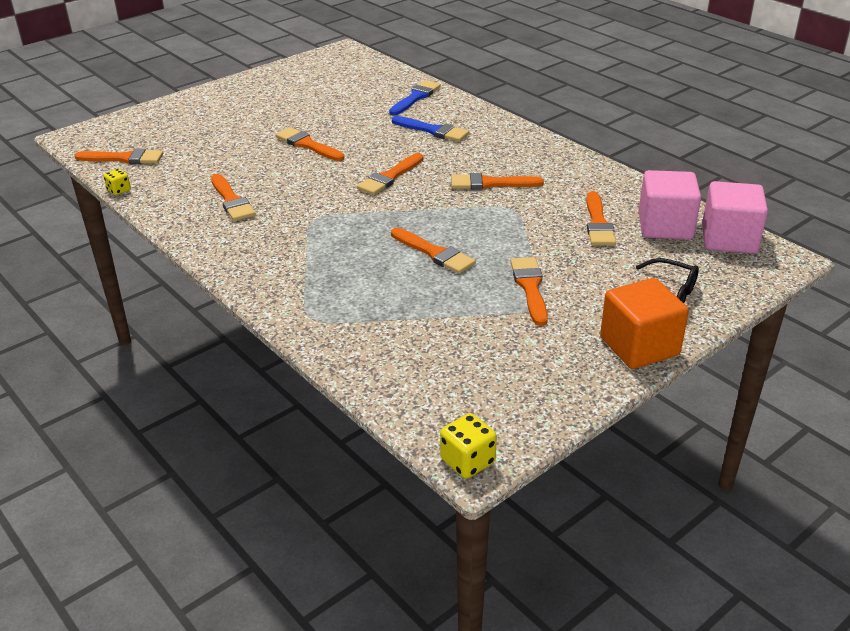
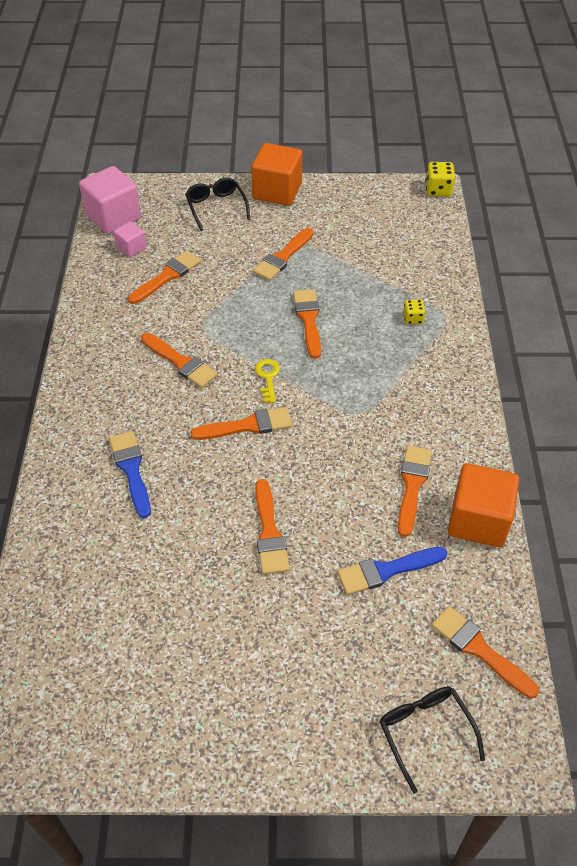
camera: 140 degrees left, 15 degrees up
(119, 190) = (513, 581): yellow dice -> yellow dice (413, 319)
(137, 125) = (425, 732): none -> black glasses
(166, 205) = (478, 520): none -> orange cube
(413, 205) = (268, 377): none -> yellow key
(415, 97) = (71, 547): blue brush -> blue brush (386, 571)
(665, 226) = (131, 248): pink cube -> pink cube, size x0.52

